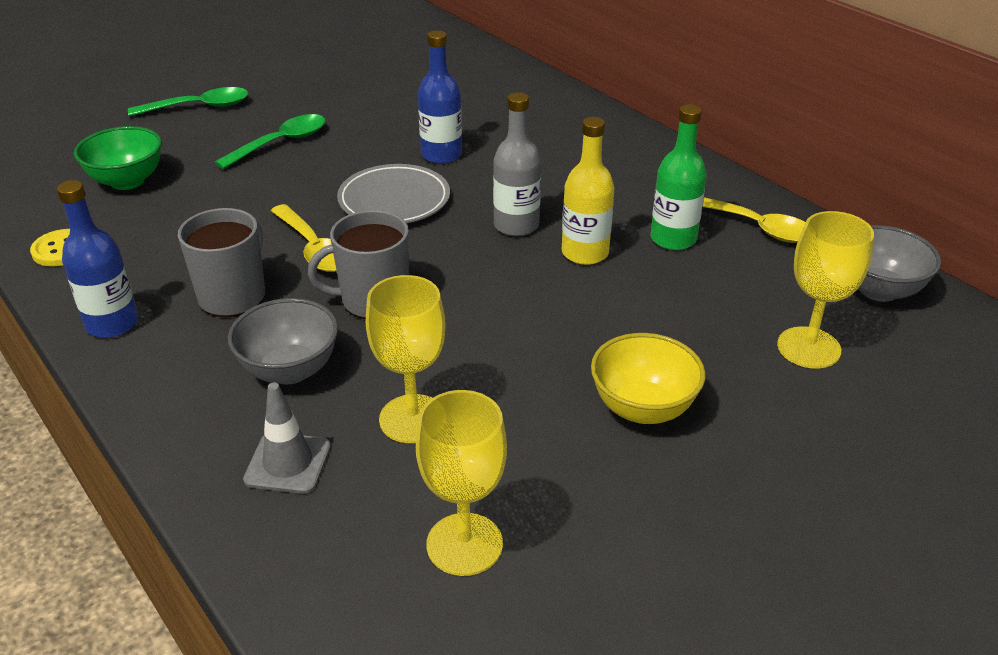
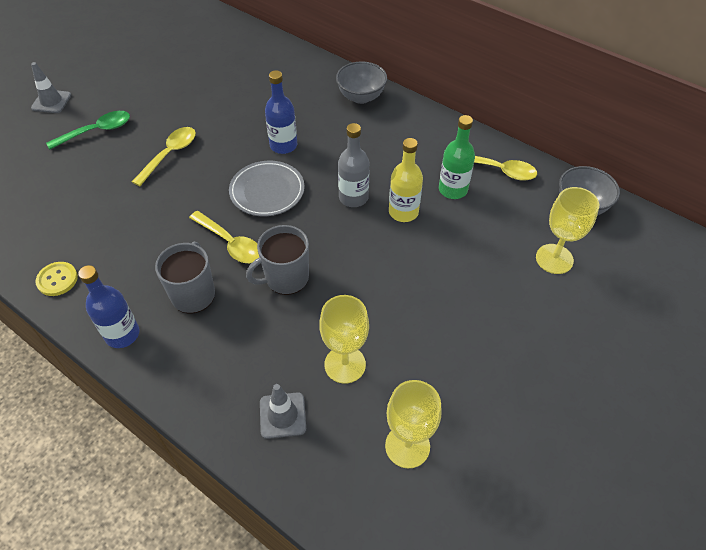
camera: 15 degrees left, 15 degrees up
(127, 181) = (75, 209): green bowl -> none
(159, 71) = (51, 101): none -> grey traffic cone
(281, 143) = (170, 154): green spoon -> yellow spoon
(290, 370) = (255, 345): grey bowl -> grey bowl (361, 97)
(643, 408) = (475, 325): yellow bowl -> none

